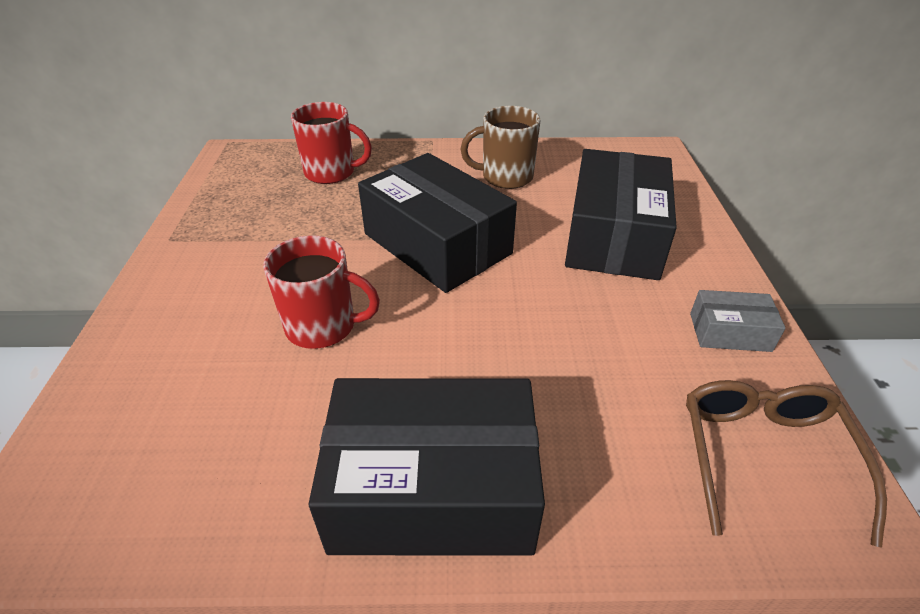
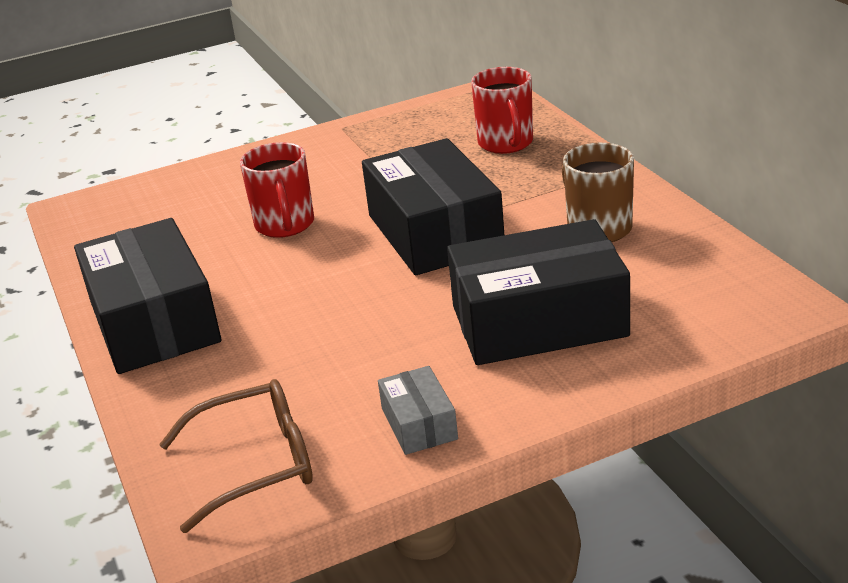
camera: 70 degrees right, 10 degrees down
(437, 243) = (435, 232): black box -> black box turned 45 degrees counterclockwise

